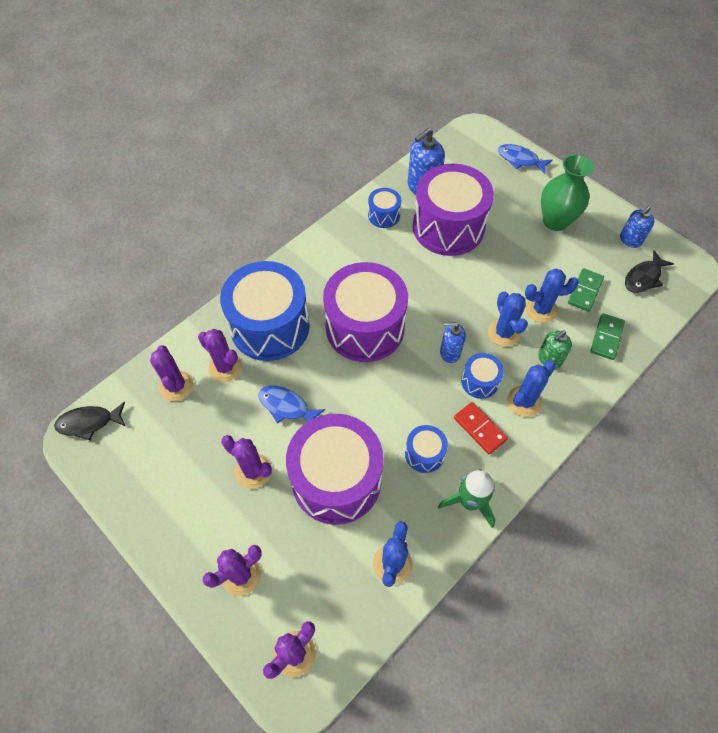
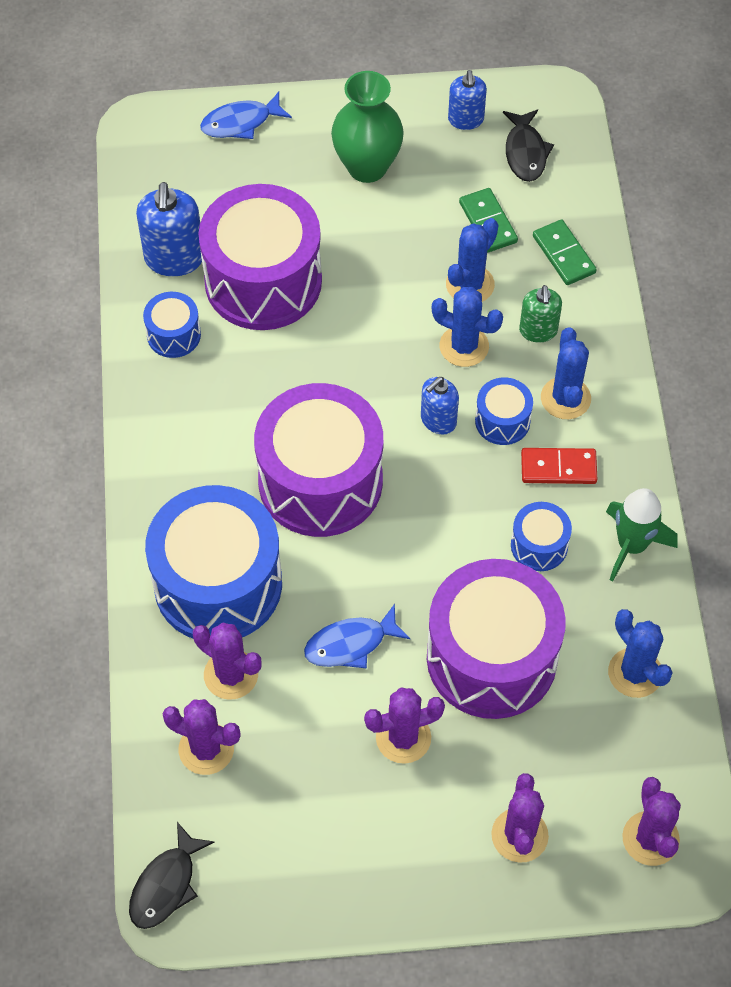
camera: 50 degrees left, 0 degrees up
(225, 367) = (231, 675): purple cactus -> purple cactus turned 45 degrees clockwise

